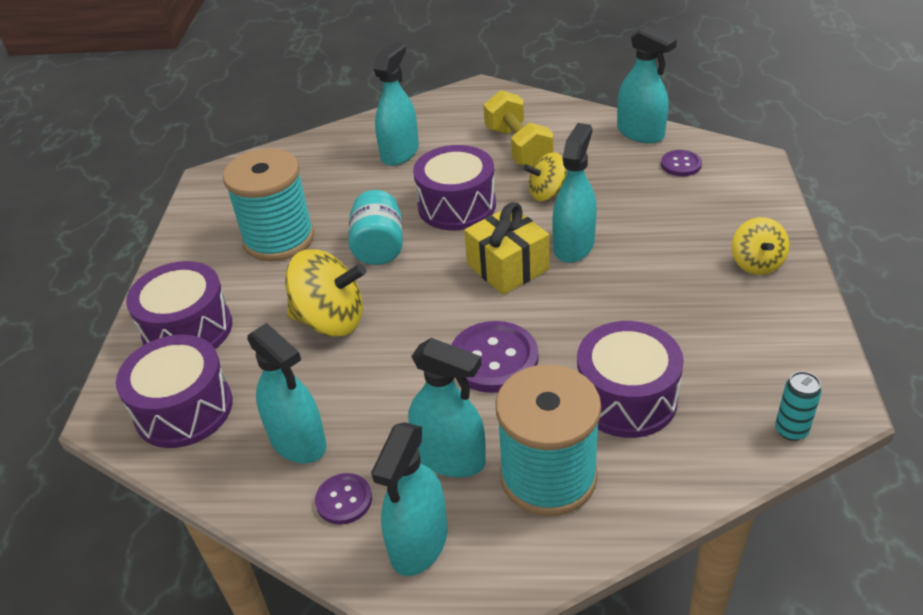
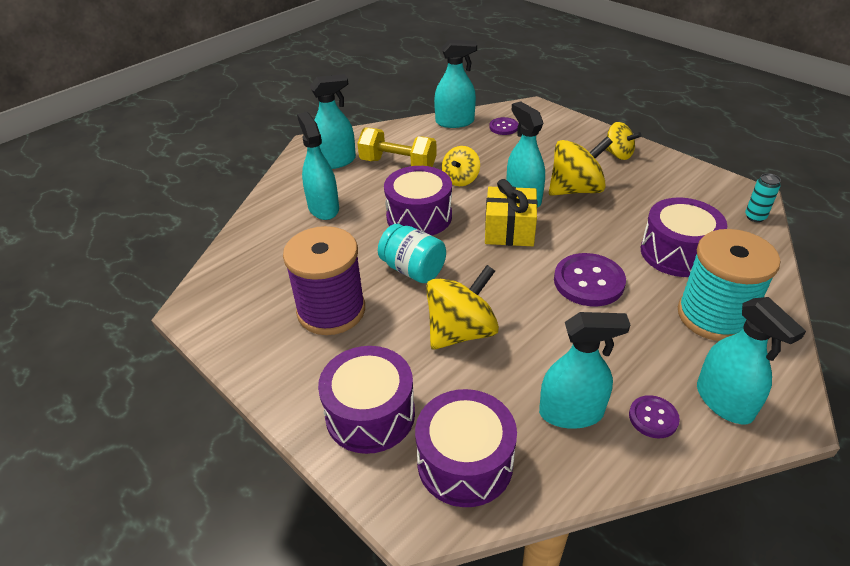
camera: 50 degrees left, 0 degrees up
(279, 239) = (331, 310): turquoise spool -> purple spool
(450, 458) = (659, 347): turquoise spray bottle -> turquoise spray bottle (335, 161)
(639, 270) = (575, 189): none -> yellow spinning top

